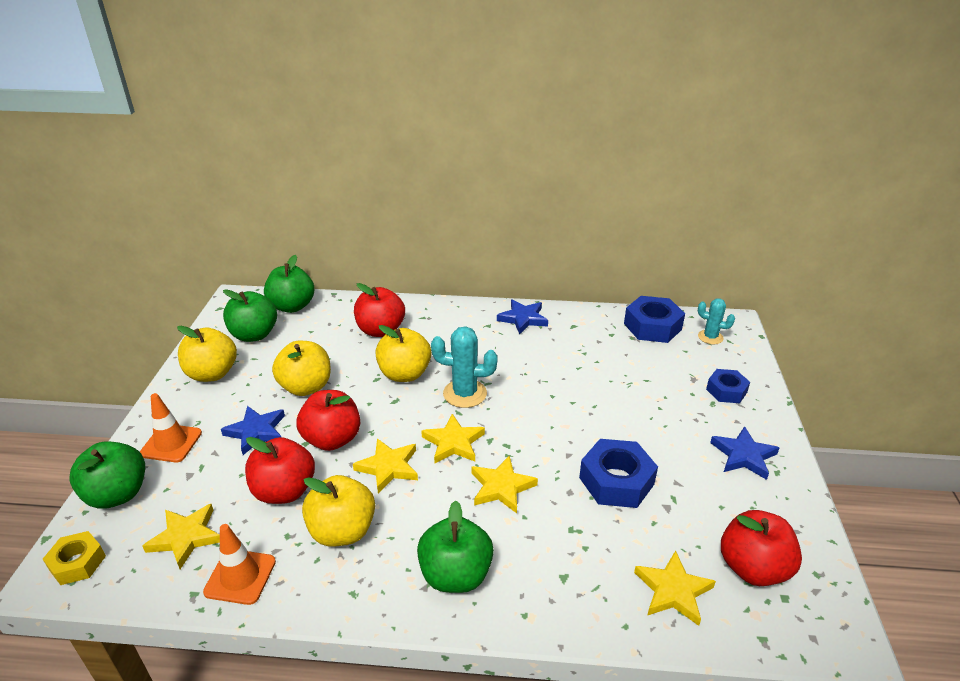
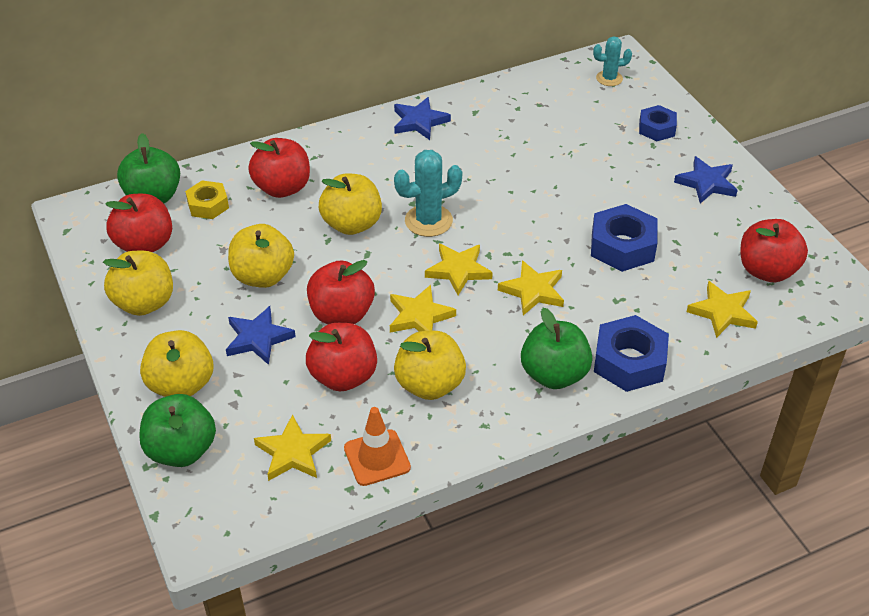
camera: 30 degrees left, 10 degrees up
(77, 563) = (213, 517): yellow nut -> yellow nut (208, 205)
(171, 443) = (181, 385): orange traffic cone -> yellow apple
(254, 335) = (144, 245): green apple -> red apple
(652, 326) = (550, 86): blue nut -> blue nut (629, 361)

